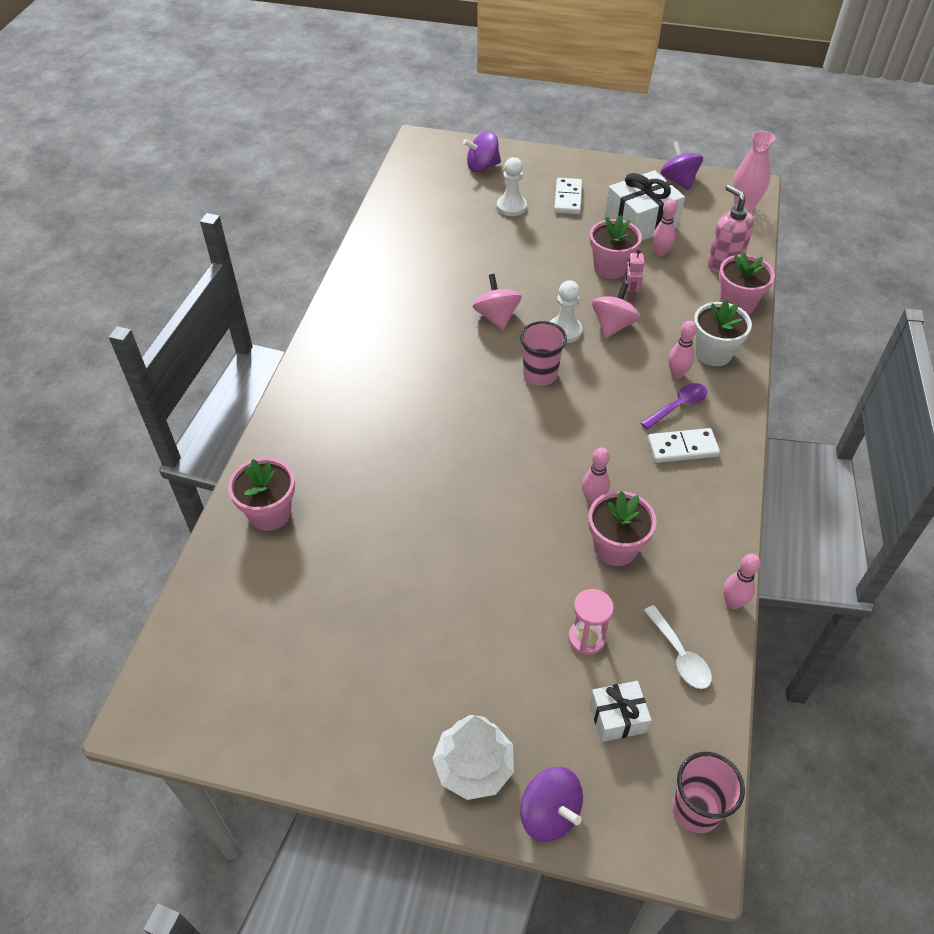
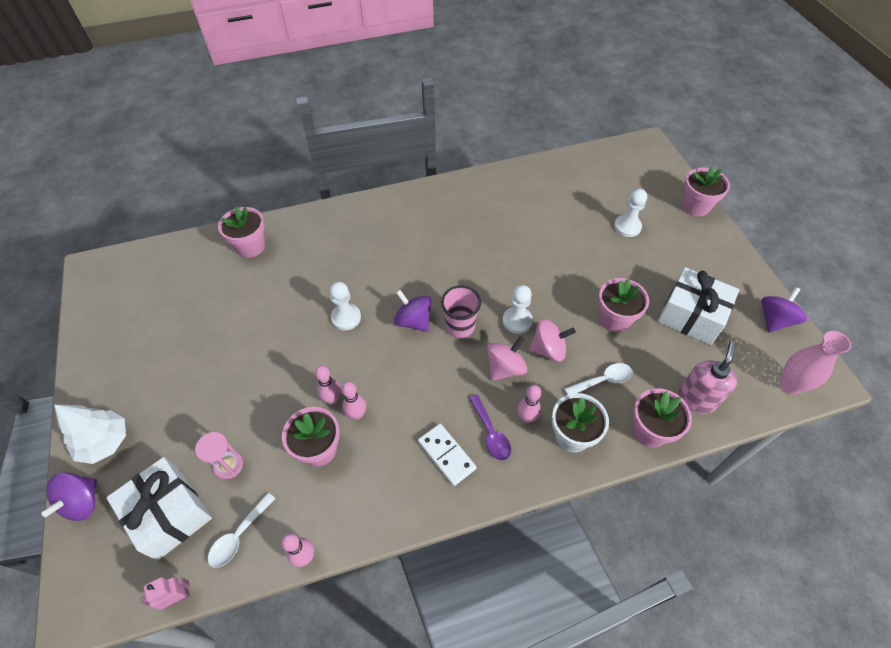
camera: 60 degrees right, 5 degrees up
(458, 461) = (346, 317): none -> white pawn
(482, 166) = (656, 189): purple spinning top -> purple spinning top (413, 321)
(496, 317) = (499, 274): pink spinning top -> pink spinning top (505, 368)
(524, 156) = (695, 206): none -> pink flower pot
(568, 198) = (672, 255): white domino -> none
(617, 717) = (169, 514): white gift -> white gift, size x1.81
(630, 295) = (593, 346): pink robot -> pink robot (178, 597)
(660, 252) = (665, 346): pink bowling pin -> pink bowling pin (332, 399)
(670, 307) = (603, 380): none -> white spoon
(678, 406) = (491, 433): purple spoon -> purple spoon turned 45 degrees clockwise
(696, 809) = (110, 600): pink cup -> none

